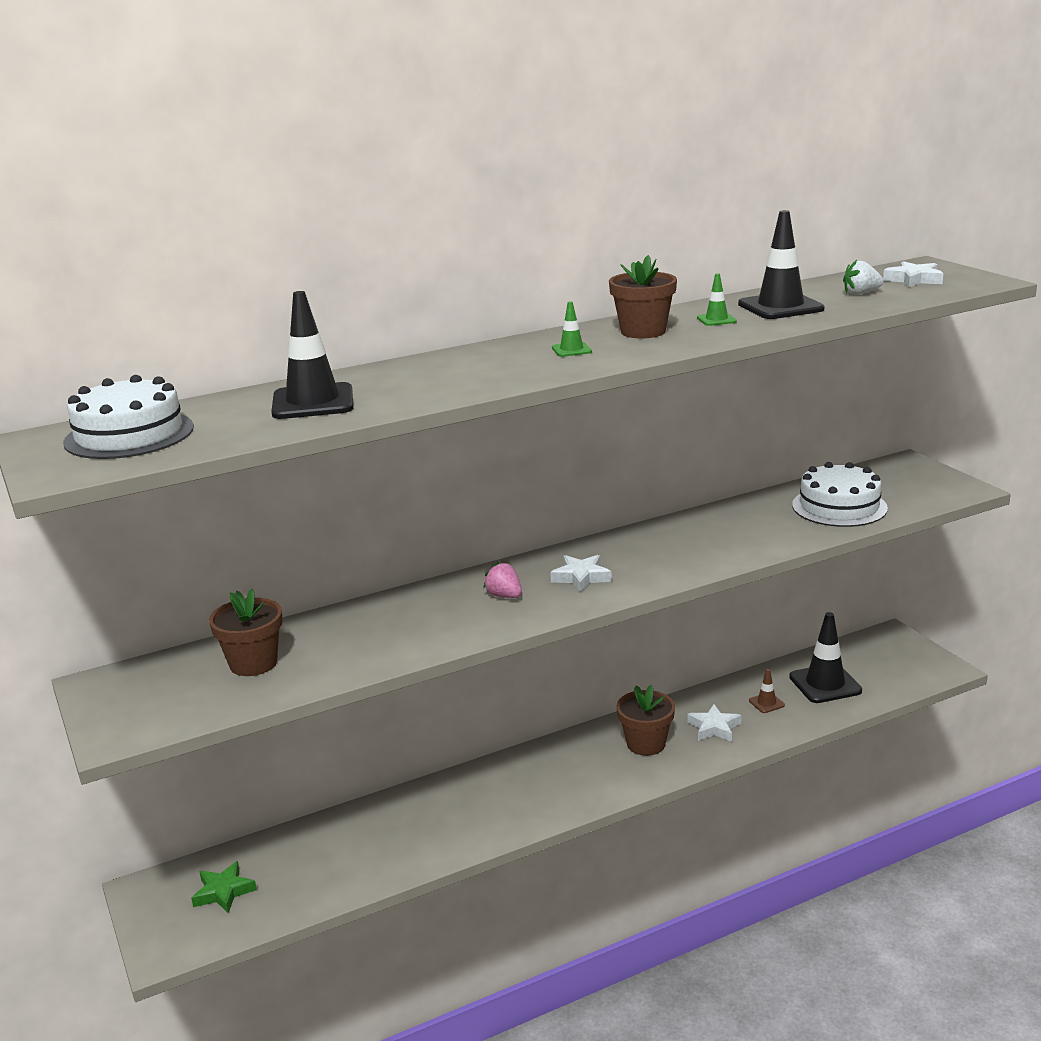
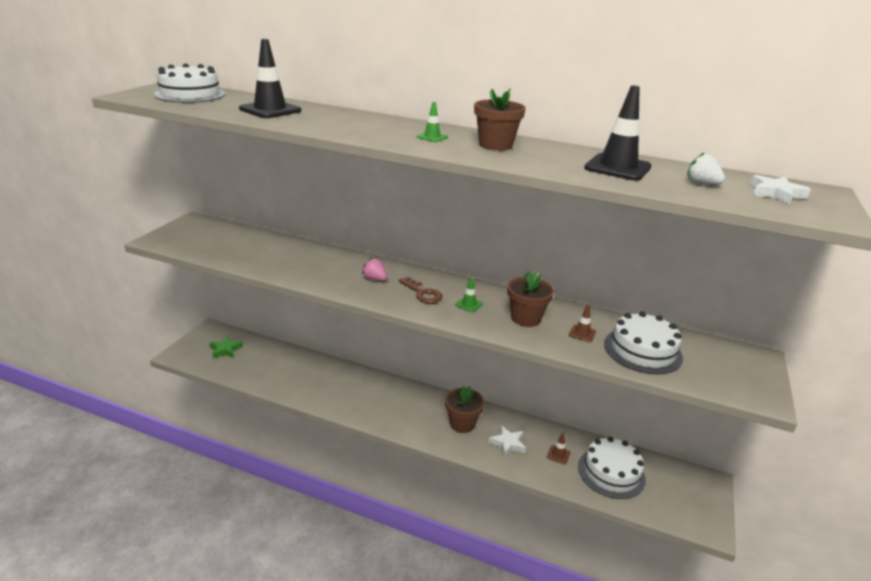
camera: 45 degrees right, 5 degrees up
(253, 663) = (242, 244): brown flower pot -> brown flower pot (526, 318)
(504, 596) = (374, 279): pink strawberry -> pink strawberry turned 60 degrees counterclockwise
(581, 577) = (422, 293): white star -> brown key
(716, 320) = (554, 157): green traffic cone -> green traffic cone (469, 304)
(776, 522) = (582, 333): none -> brown traffic cone
(825, 684) = (611, 472): black traffic cone -> white cake

